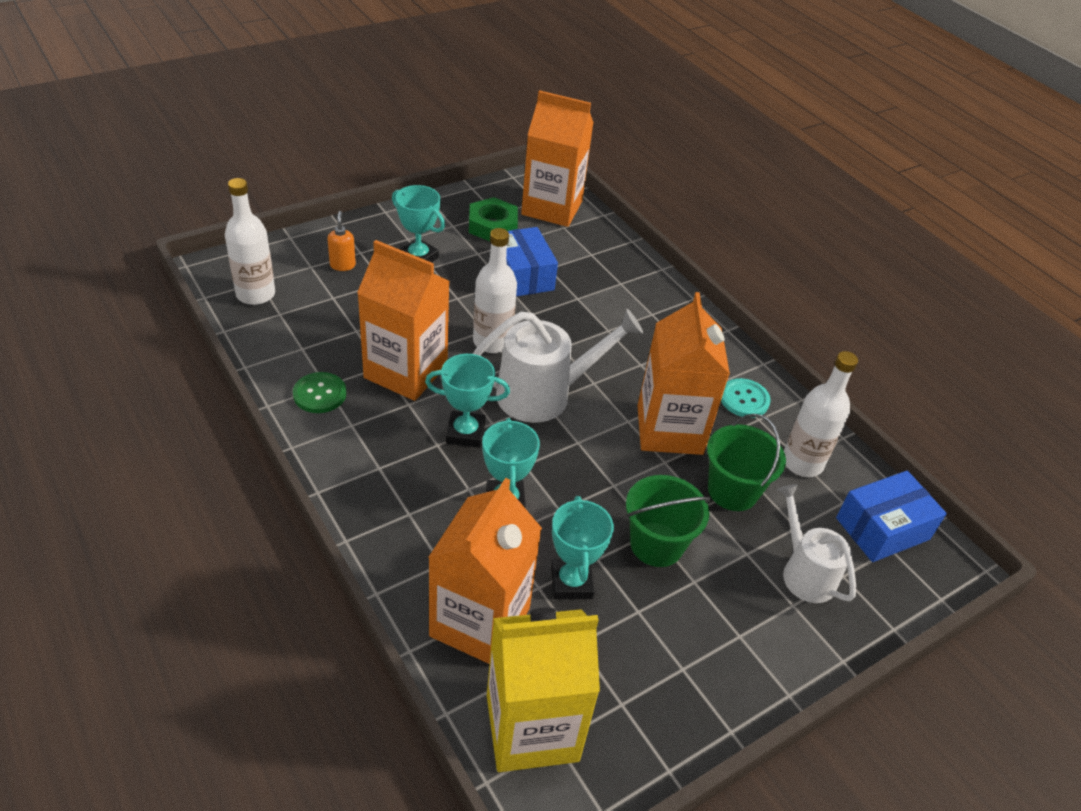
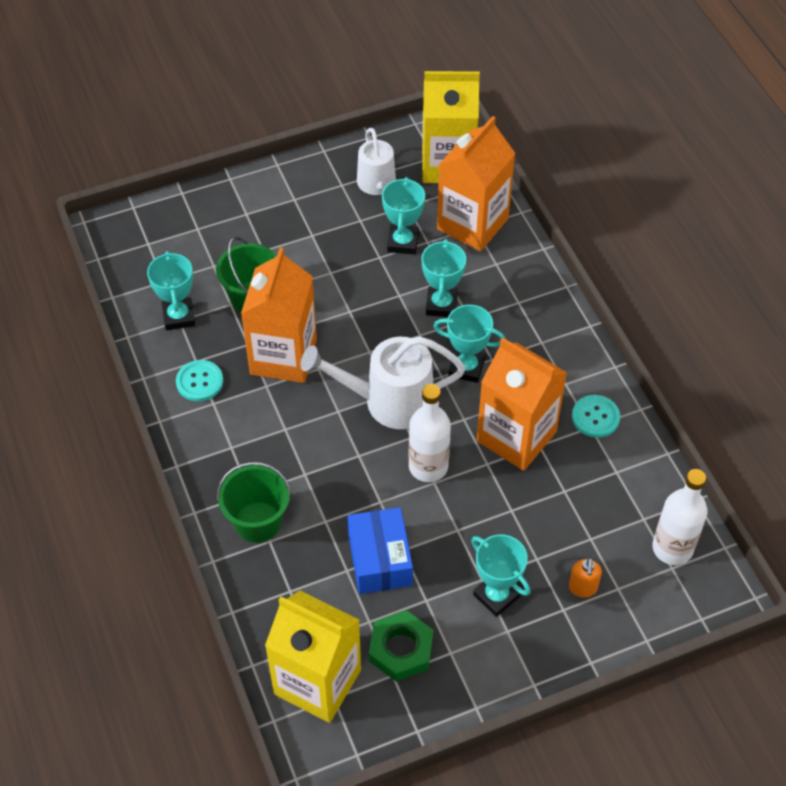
camera: 165 degrees left, 10 degrees up
(319, 394) = (595, 417): green button -> turquoise button
(552, 208) = (317, 682): orange carton -> yellow carton
(656, 544) = (331, 262): green bucket -> green bucket (258, 522)
(802, 462) = (179, 316): white bottle -> turquoise trophy
(804, 572) = (226, 233): white watering can -> white watering can (378, 185)
(882, 528) = (144, 258): blue box -> none

